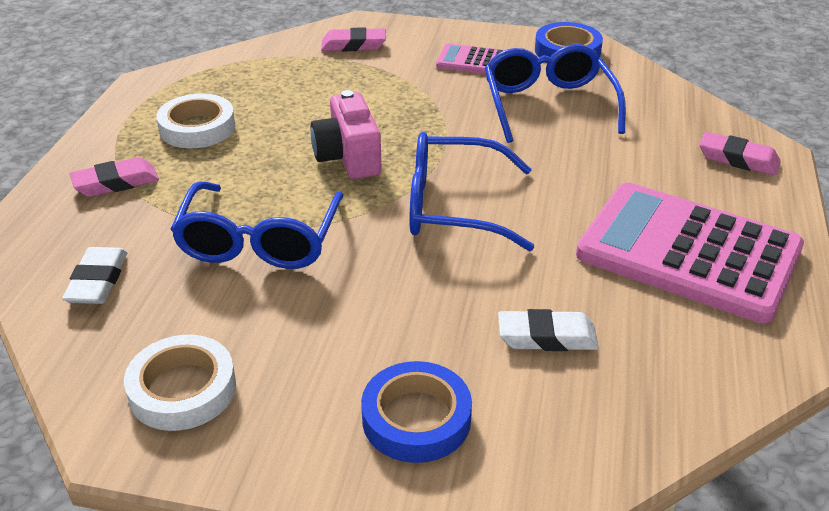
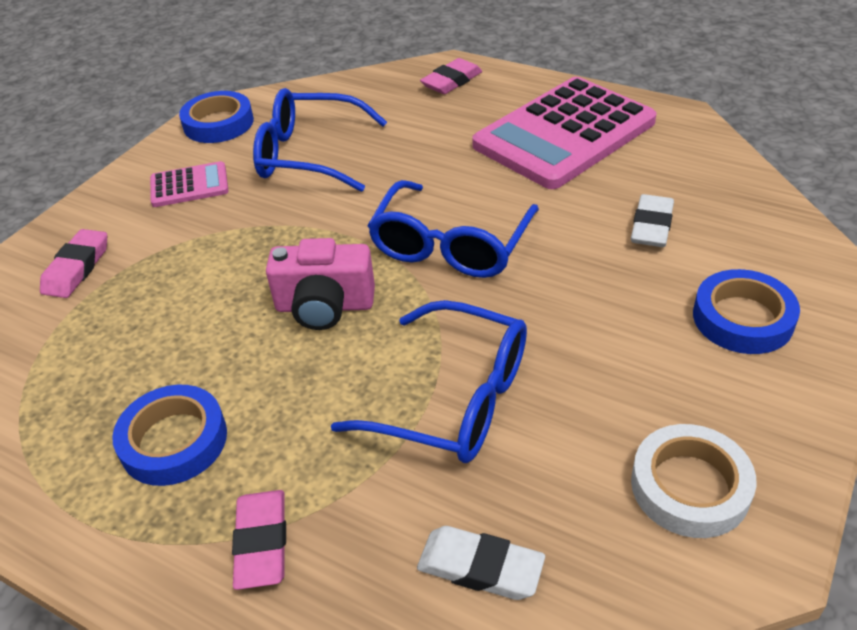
camera: 70 degrees left, 5 degrees up
(197, 128) = (174, 441): white tape -> blue tape
(472, 61) = (189, 185): pink calculator -> pink calculator turned 135 degrees counterclockwise

